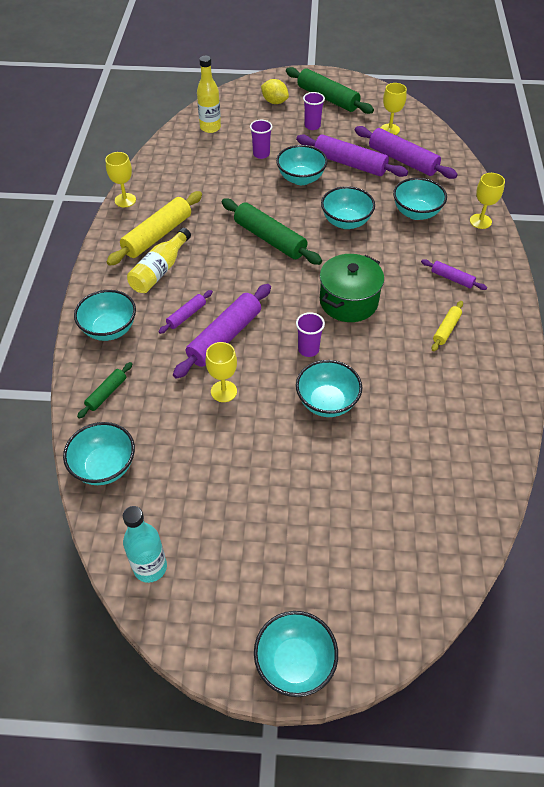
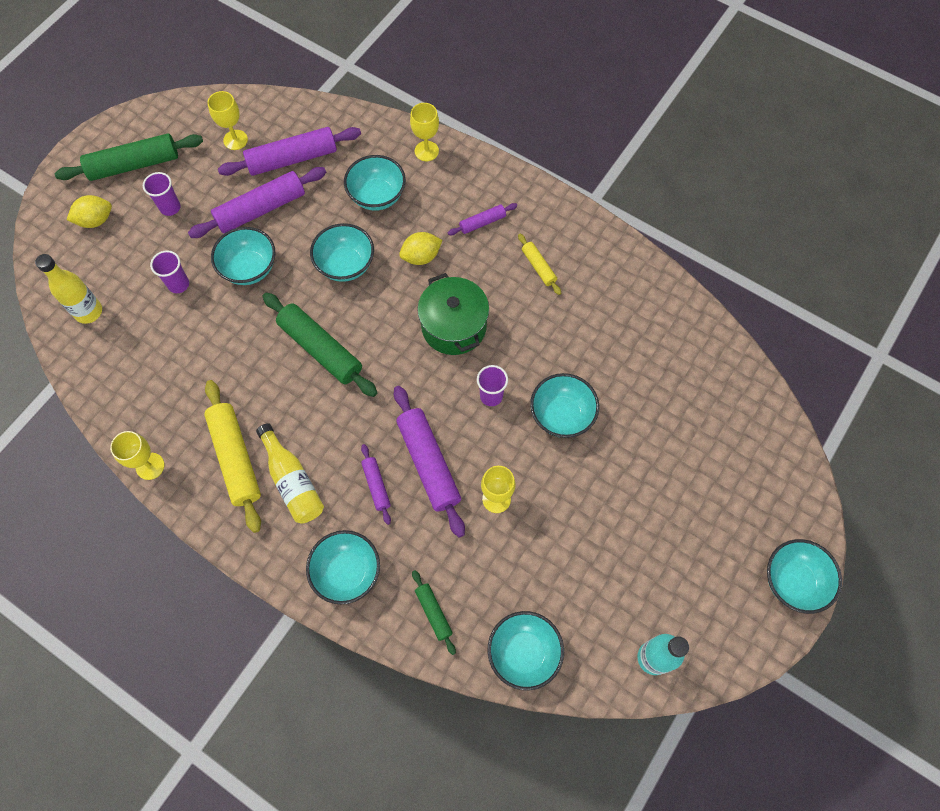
camera: 60 degrees left, 15 degrees up
(269, 239) = (320, 349): green rolling pin -> green rolling pin turned 60 degrees clockwise
(390, 257) = (421, 256): none -> yellow lemon

